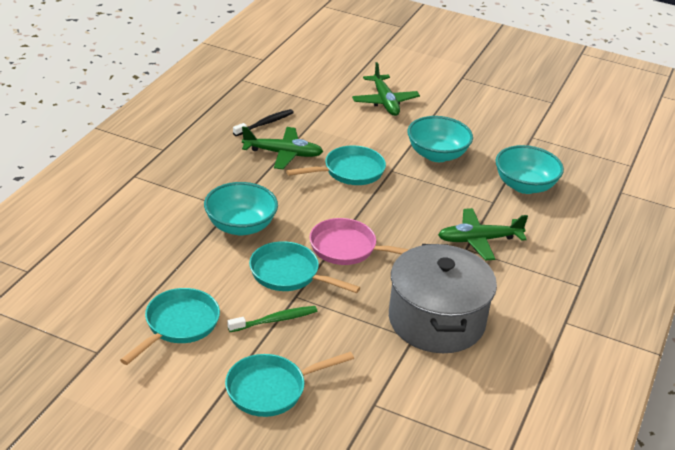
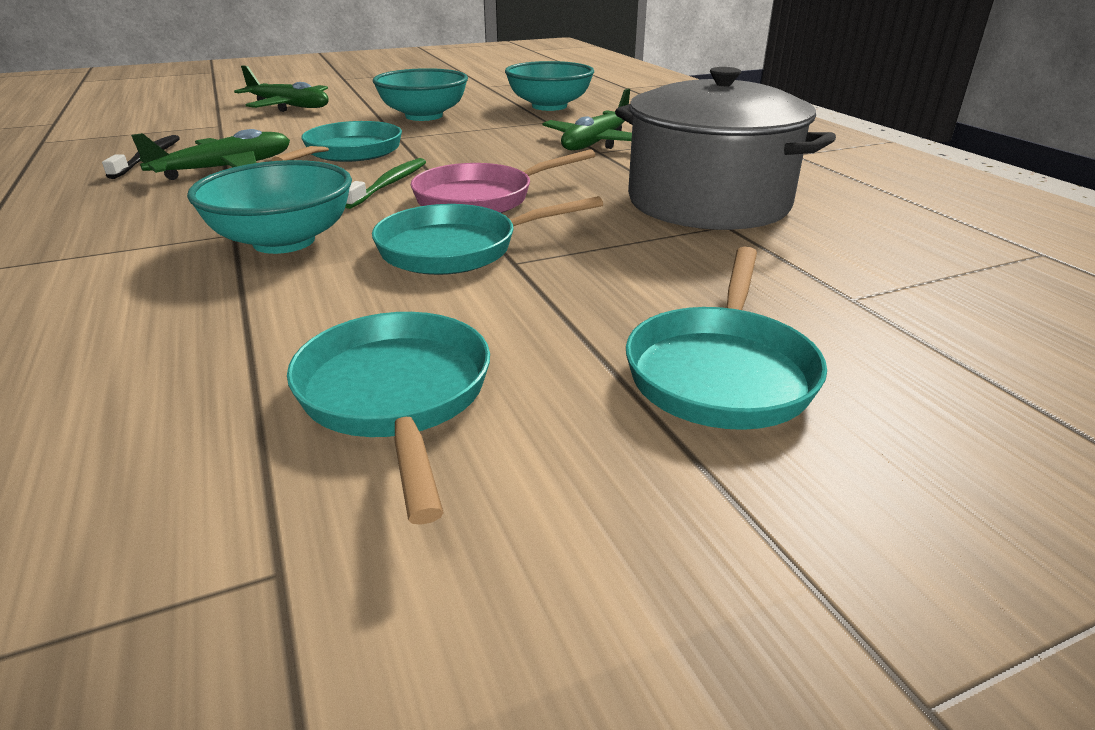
camera: 45 degrees left, 5 degrees down
(275, 320) = (542, 298): green toothbrush -> green toothbrush (389, 184)

